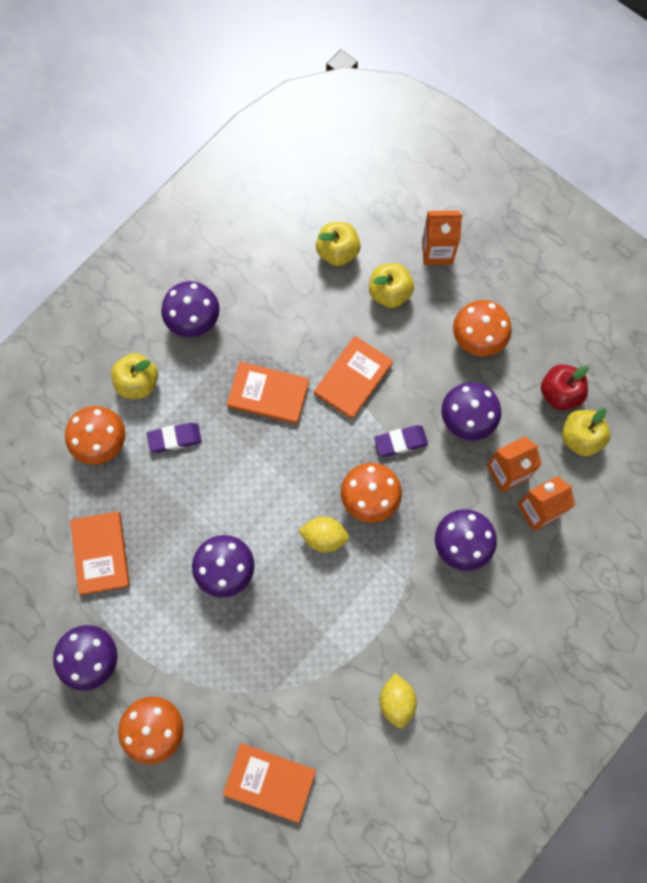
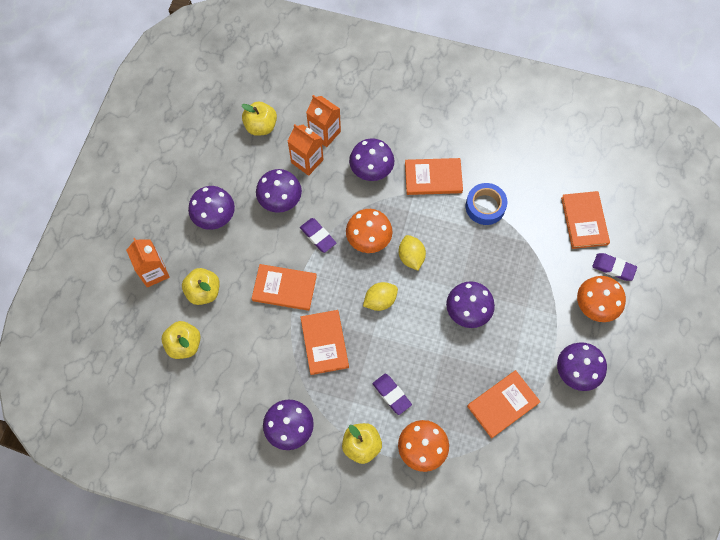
camera: 115 degrees left, 5 degrees down
(190, 782) = (613, 268): none -> purple eraser
(348, 662) = (485, 206): none -> blue tape
(396, 701) = (493, 168): yellow lemon -> yellow lemon (380, 300)
(417, 616) = (433, 178): none -> orange book
(478, 338) = (214, 217): orange mushroom -> purple mushroom
(560, 393) = (234, 150): red apple -> none

